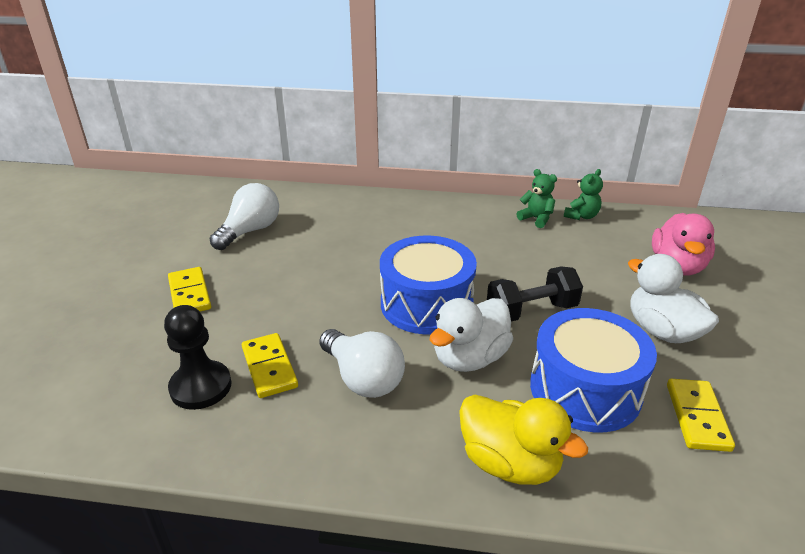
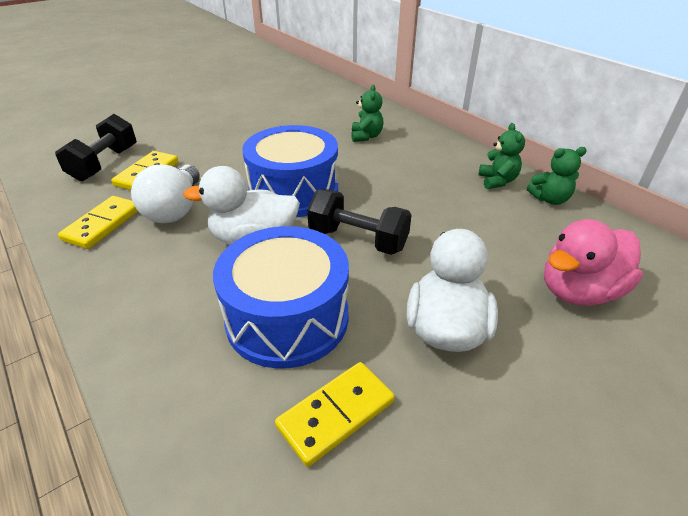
camera: 45 degrees right, 5 degrees up
(189, 294) = (186, 117): yellow domino -> yellow domino (102, 224)
(201, 387) = (104, 164): black pawn -> black dumbbell
(250, 231) = (276, 99): white light bulb -> none
(395, 228) = (366, 136): none -> green teddy bear
(509, 463) = (147, 318): yellow duck -> none

